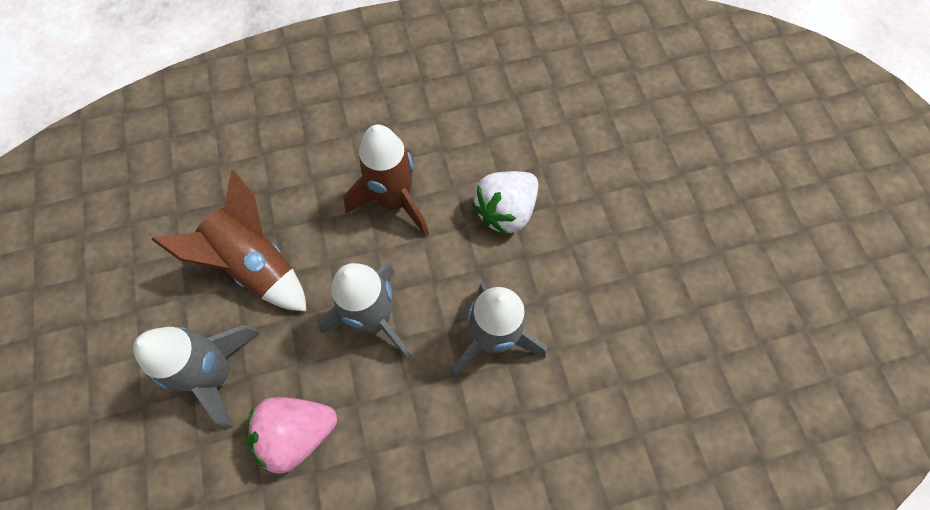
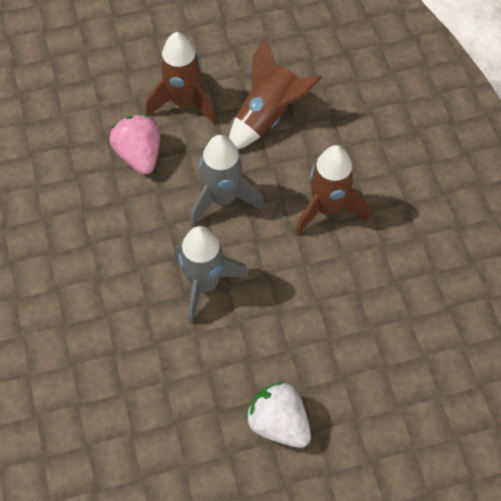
camera: 90 degrees right, 5 degrees down
(218, 373) = (184, 102): grey rocket -> brown rocket
(506, 211) = (321, 296): white strawberry -> white strawberry (279, 422)

